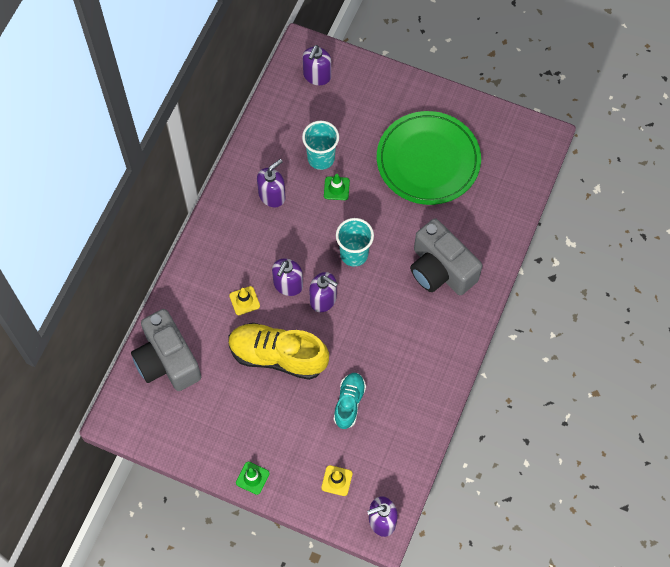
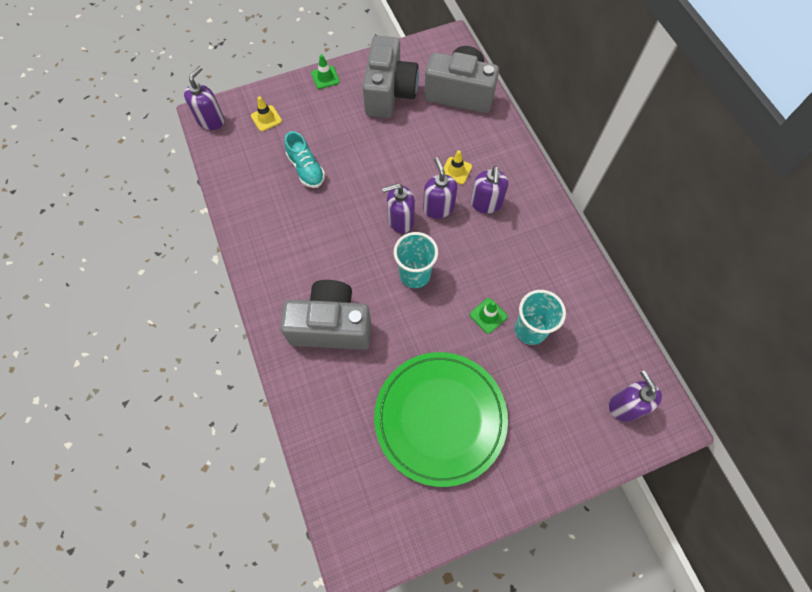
camera: 135 degrees right, 0 degrees up
(219, 413) = (389, 93): none -> grey camera
(272, 196) = (529, 262): purple soap dispenser -> purple soap dispenser (486, 203)
(278, 356) = (390, 156): yellow shoe -> none

